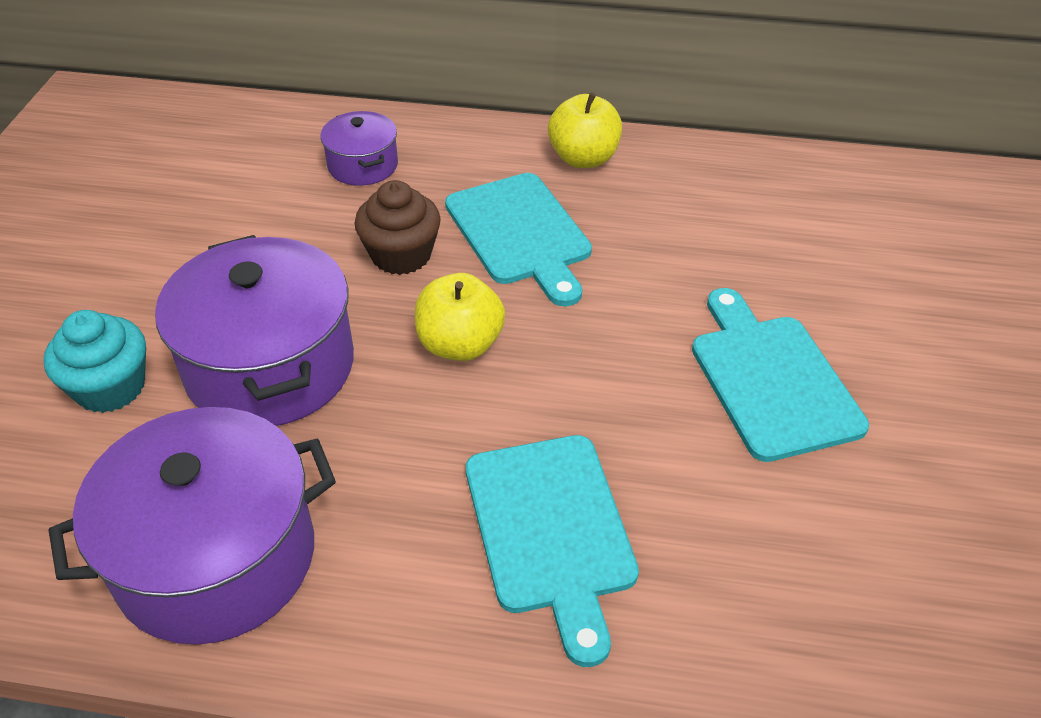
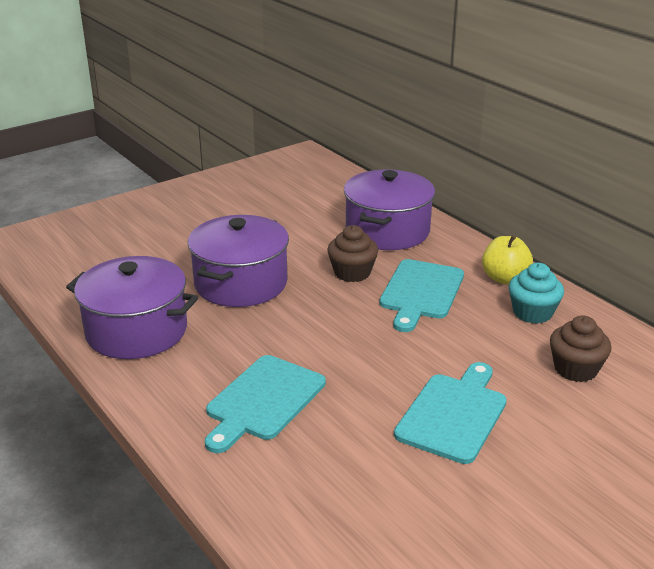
camera: 45 degrees right, 15 degrees down
(110, 387) = (177, 259): turquoise cupcake -> turquoise cupcake (532, 313)
(363, 165) = (387, 231): purple pot -> purple pot, size x1.95
(460, 345) = (326, 318): yellow apple -> none
(798, 235) = (575, 369): none -> brown cupcake

